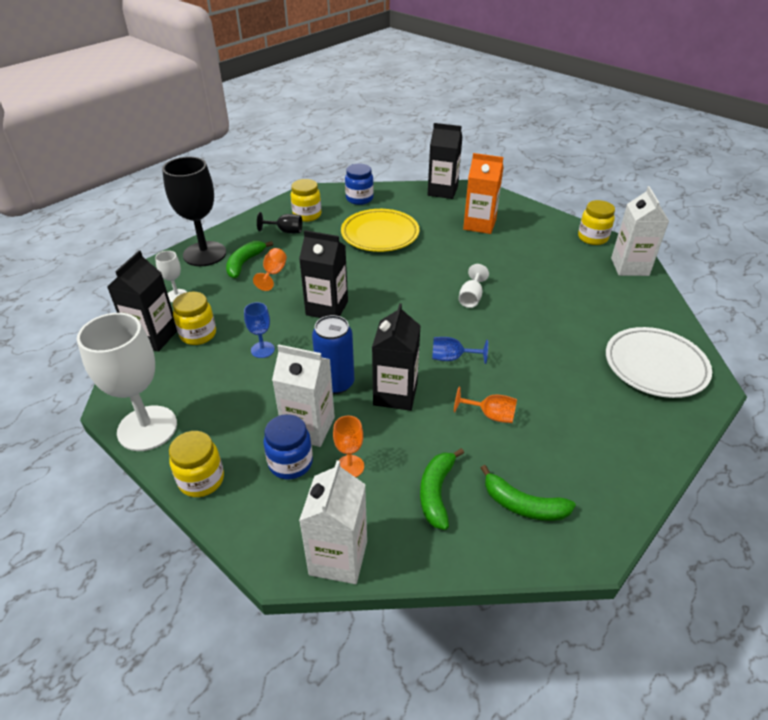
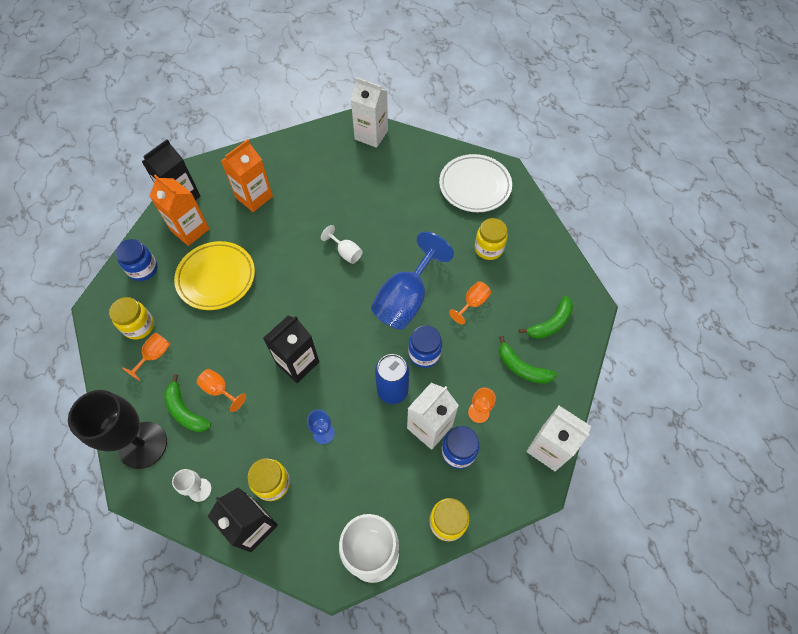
camera: 65 degrees left, 20 degrees up
(285, 231) = (154, 355): black goblet -> orange goblet
(395, 394) = (424, 354): black carton -> blue jar
(415, 206) = (190, 230): none -> orange carton
(452, 358) = (406, 299): blue goblet -> blue goblet, size x2.16
(592, 238) = (323, 135): yellow jar -> yellow jar (488, 248)

